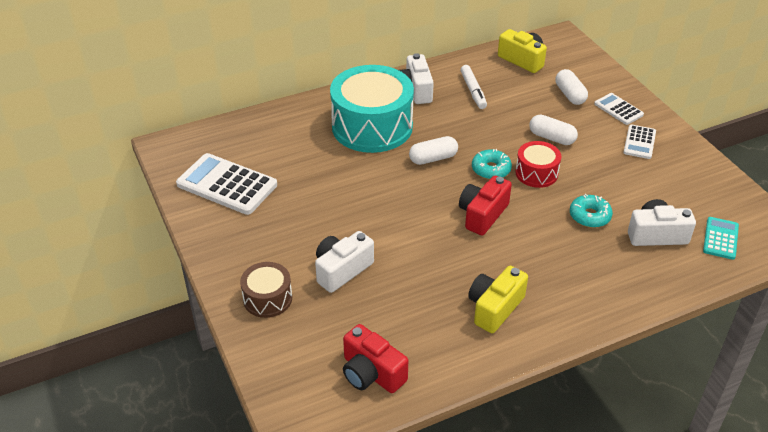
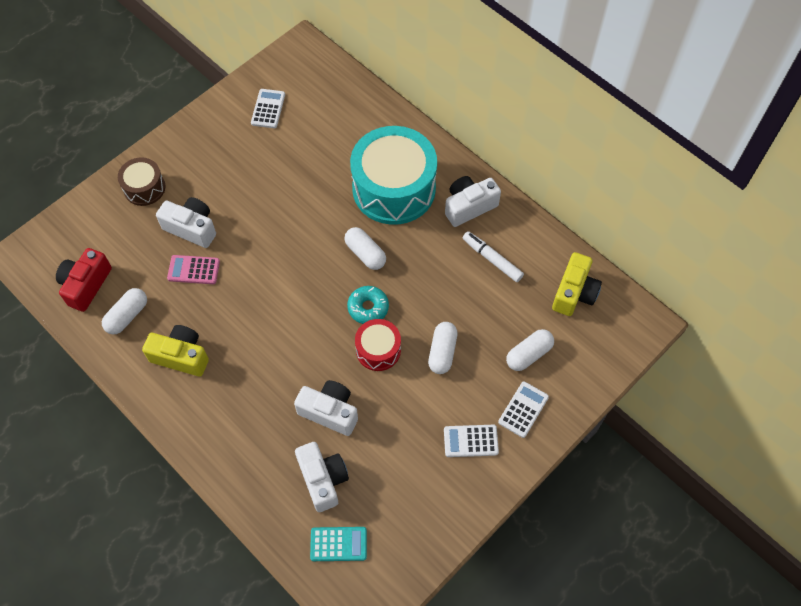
camera: 70 degrees right, 20 degrees up
(227, 185) = (268, 109): white calculator -> white calculator, size x0.54
(394, 278) = (194, 270): none -> pink calculator
(428, 343) = (127, 316): none -> white capsule
(473, 91) = (492, 259): white marker -> white marker turned 75 degrees clockwise
(482, 215) = (298, 317): red camera -> none
(589, 216) = (329, 412): turquoise donut -> white camera

